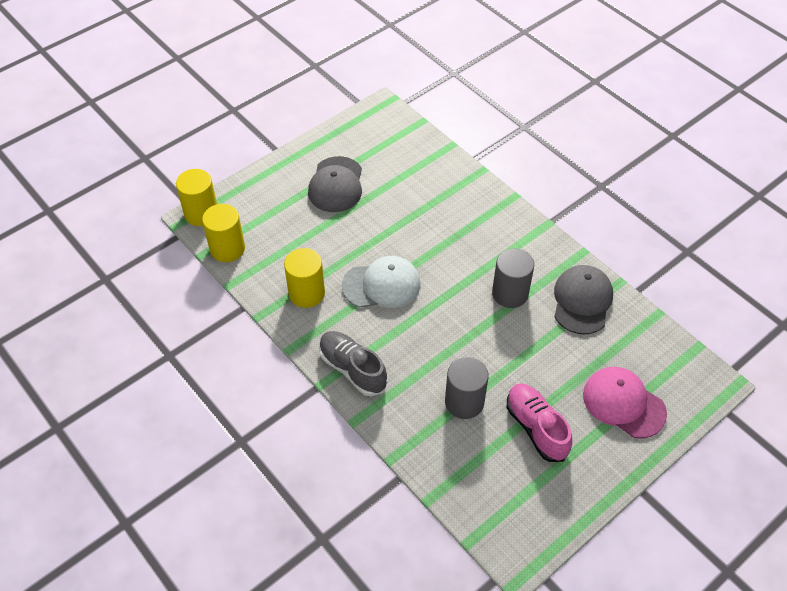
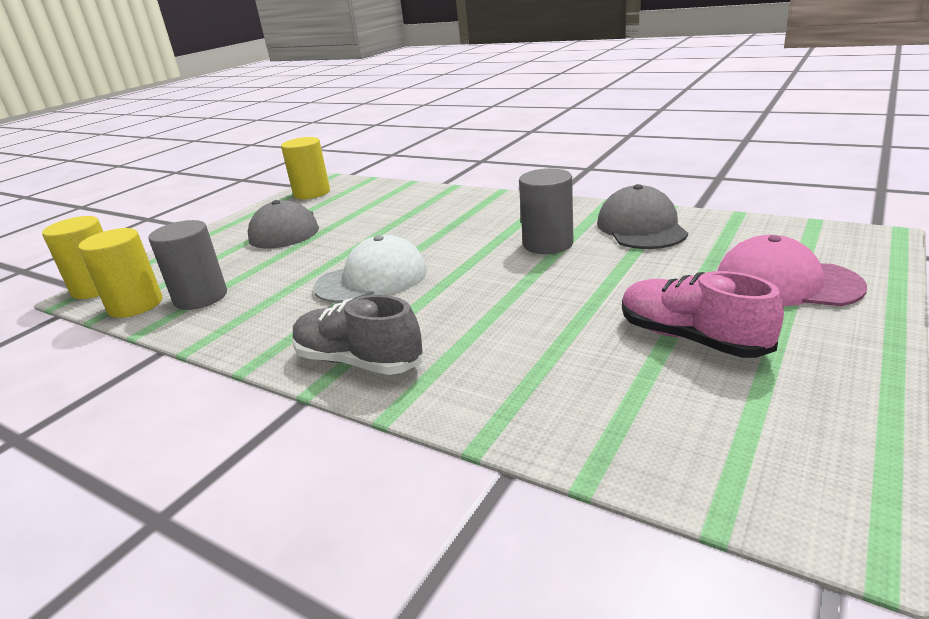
camera: 15 degrees left, 25 degrees down
(306, 293) = (263, 311): yellow cylinder -> yellow cylinder (312, 193)
(464, 402) = (559, 345): grey cylinder -> grey cylinder (200, 297)

